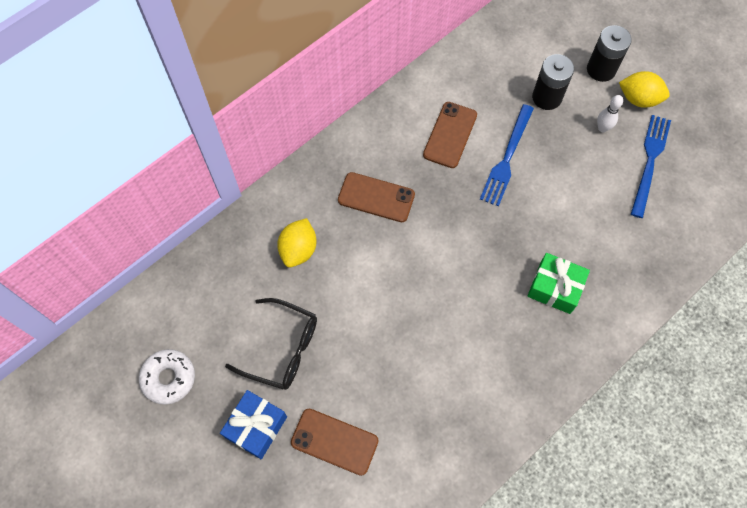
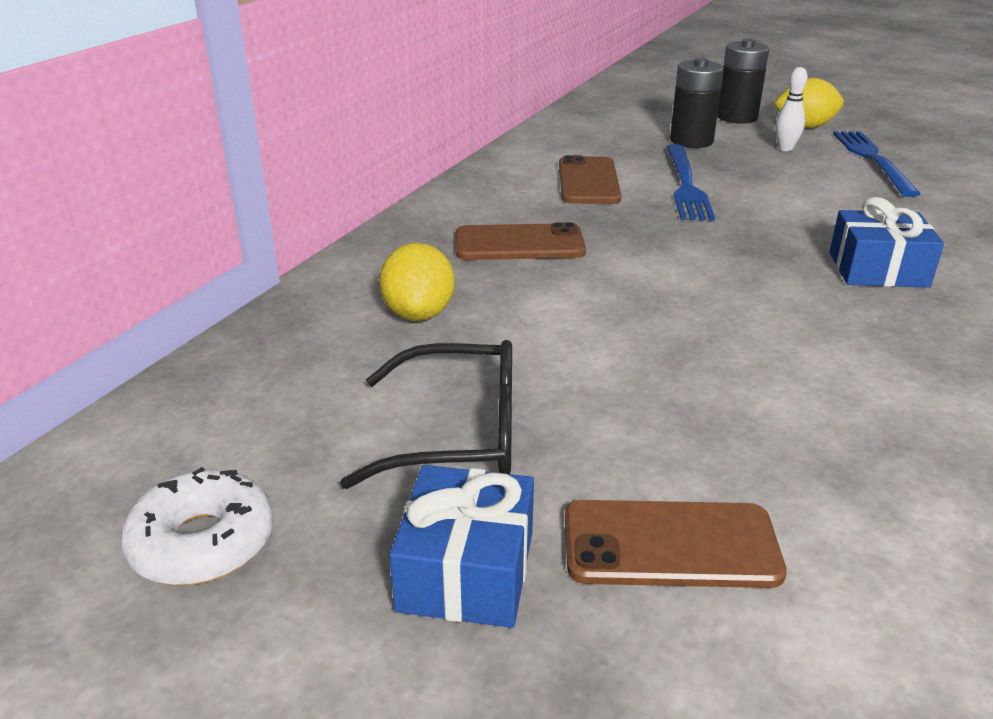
camera: 20 degrees left, 35 degrees down
(555, 287) = (878, 269): green gift -> blue gift

